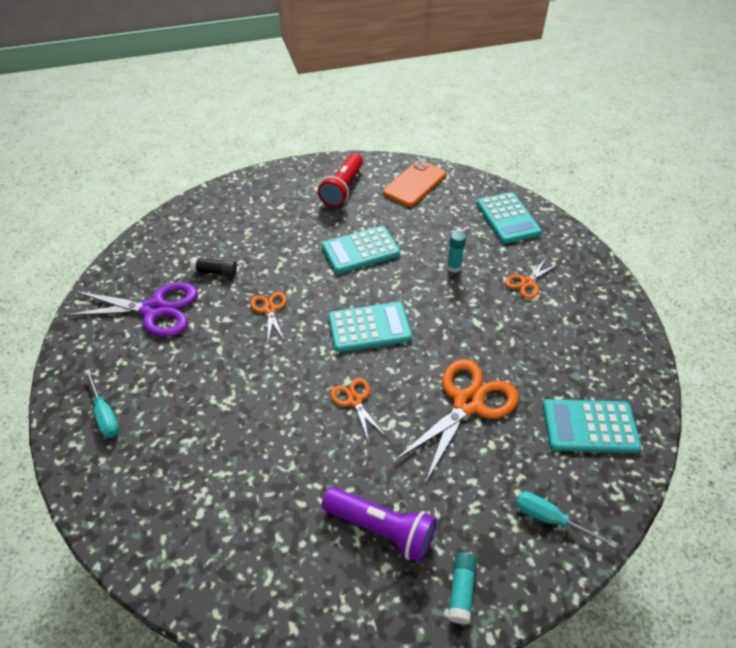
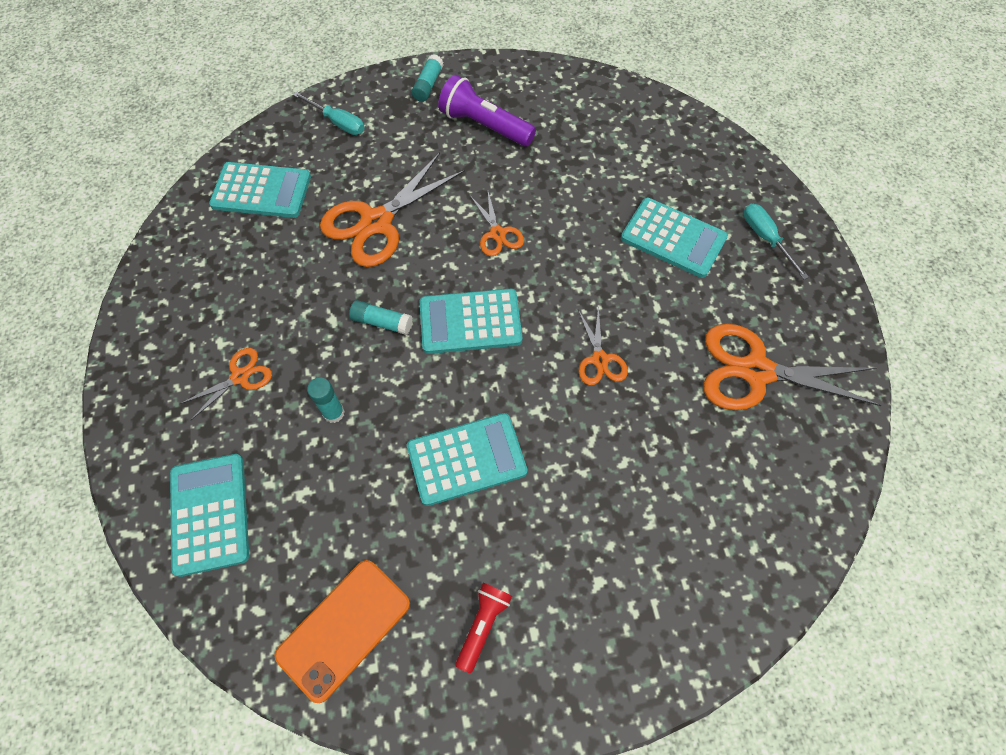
camera: 175 degrees left, 15 degrees up
(154, 310) = (756, 371): purple scissors -> orange scissors
(192, 408) = (673, 238): none -> turquoise calculator
(215, 271) = (687, 434): black glue stick -> none
(343, 189) = (482, 625): red flashlight -> red flashlight, size x0.60
(438, 323) = (382, 322): none -> turquoise glue stick

